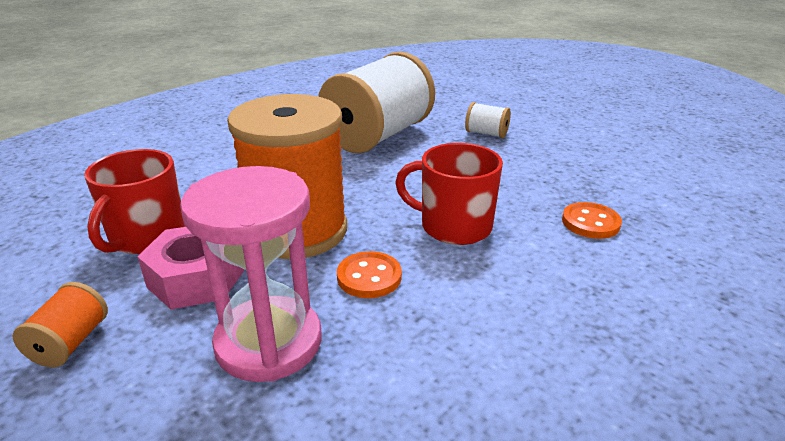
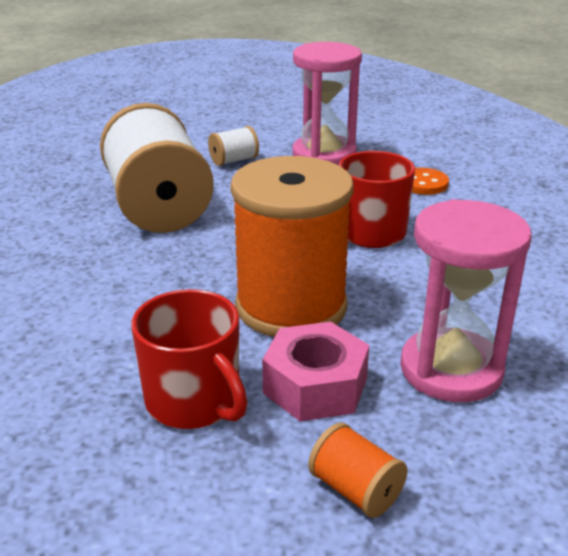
camera: 55 degrees left, 0 degrees up
(369, 277) = (403, 295): orange button -> none
(560, 161) = (324, 155): none -> pink hourglass

